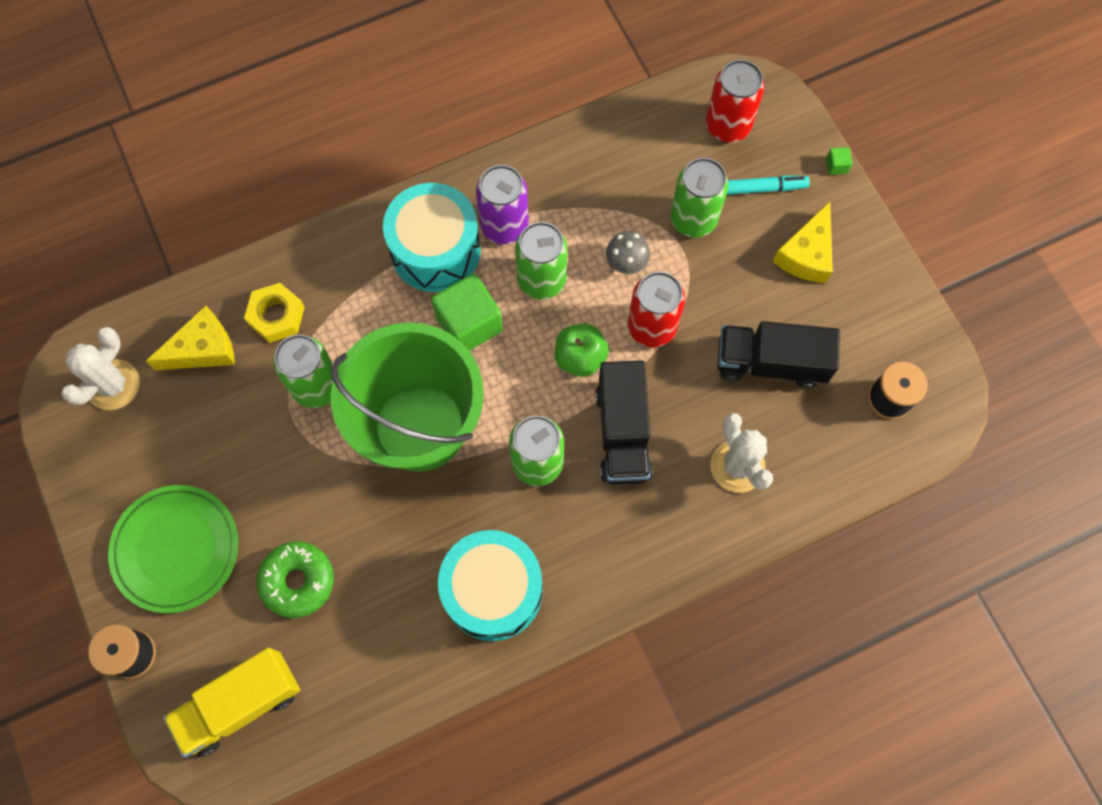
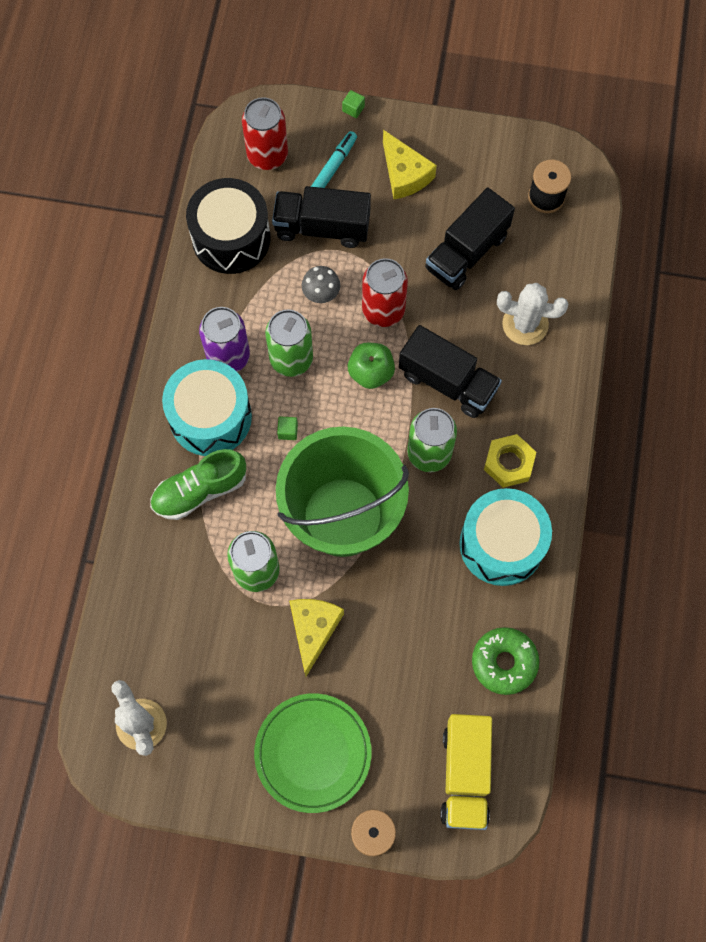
camera: 55 degrees left, 0 degrees up
(203, 349) = (162, 637): yellow cheese -> yellow cheese (313, 630)
(276, 316) = (176, 565): yellow nut -> yellow nut (509, 463)
(298, 581) = (400, 677): green donut -> green donut (504, 662)
(359, 288) = (199, 491): none -> green shoe
(469, 324) = (288, 431): green cube -> green cube, size x0.40
(621, 151) = (231, 238): none -> black drum
(693, 219) = (322, 227): green can -> black truck

